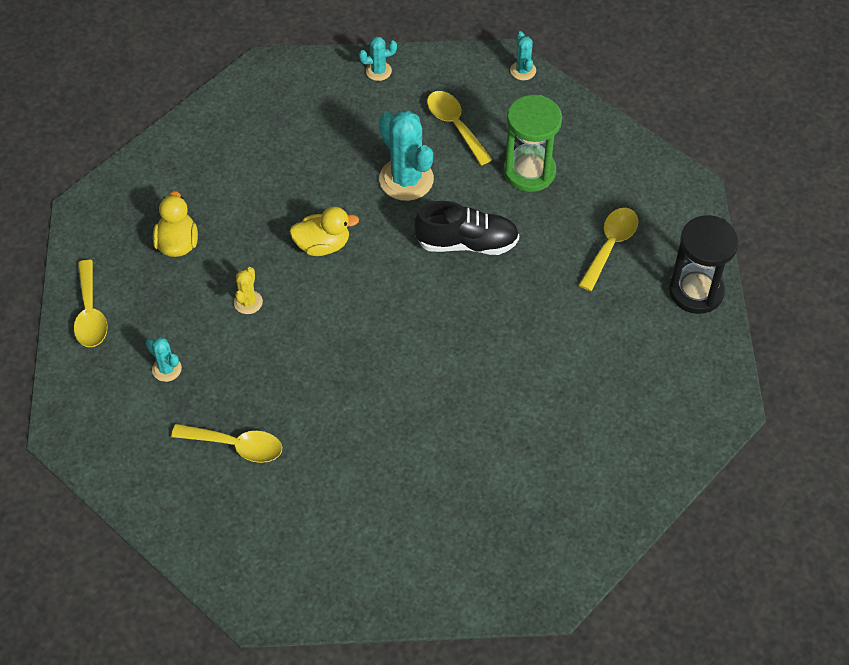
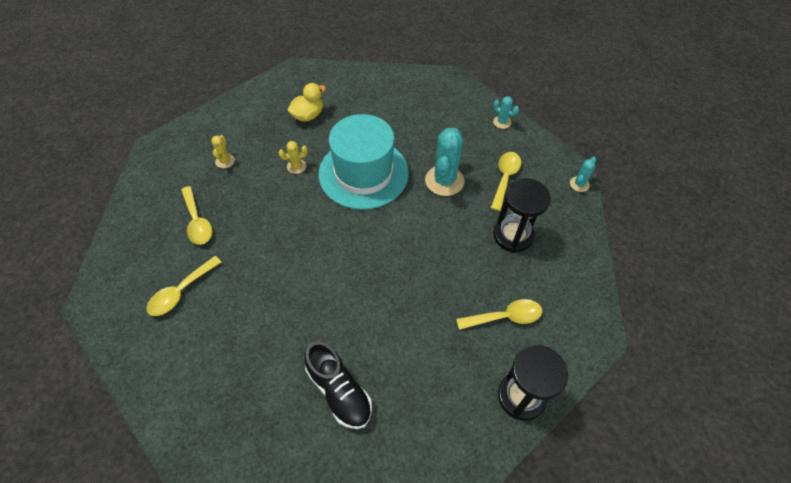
camera: 50 degrees right, 0 degrees up
(90, 313) = (235, 111): yellow spoon -> yellow spoon (181, 291)
(166, 369) = (225, 161): turquoise cactus -> yellow cactus
(322, 245) = (363, 173): yellow duck -> turquoise hat
(467, 243) = (430, 238): black shoe -> black shoe (339, 391)
(529, 171) = (513, 235): green hourglass -> black hourglass

